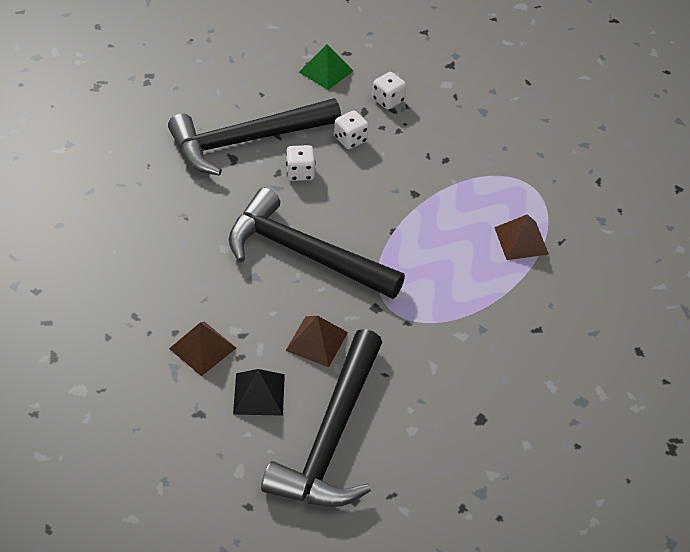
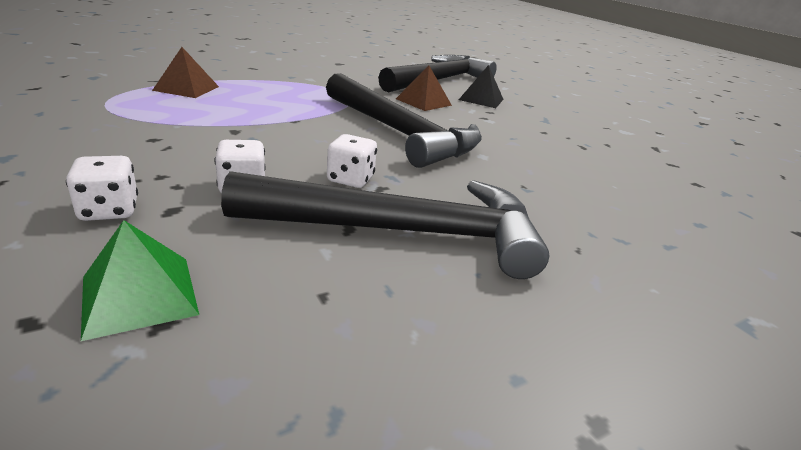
camera: 160 degrees left, 20 degrees down
(202, 348) = (520, 121): brown pyramid -> none

